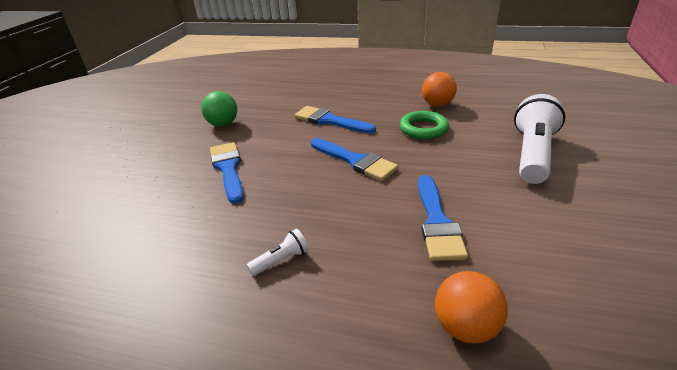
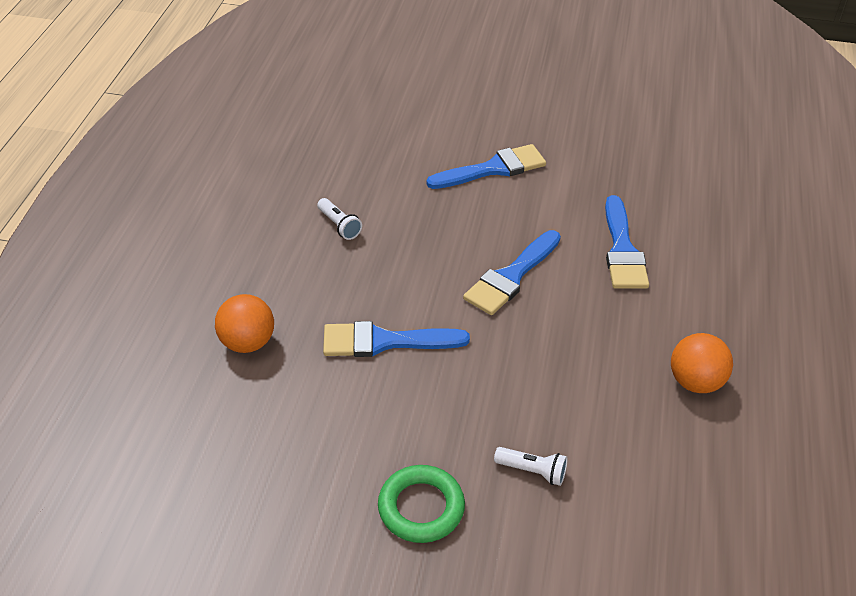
camera: 85 degrees right, 10 degrees up
(223, 124) = (603, 147): green ball -> none
(329, 121) = (622, 250): blue brush -> blue brush turned 150 degrees clockwise
(423, 129) = (604, 354): green ring -> green ring (421, 507)
(532, 154) = (532, 471): white flashlight -> white flashlight, size x0.44

